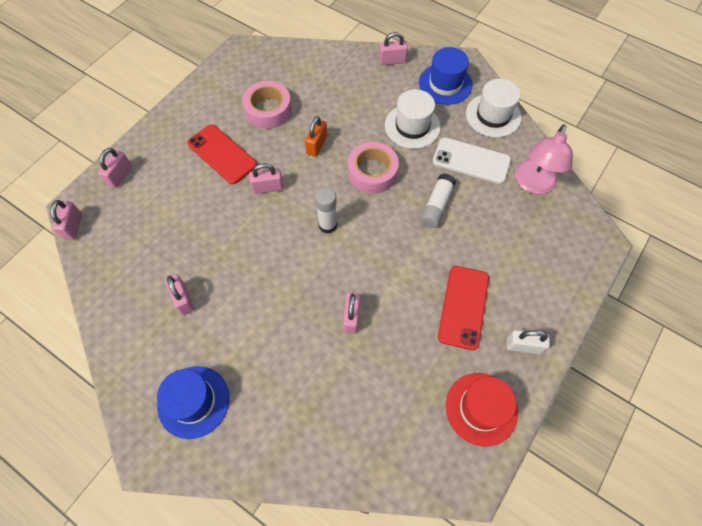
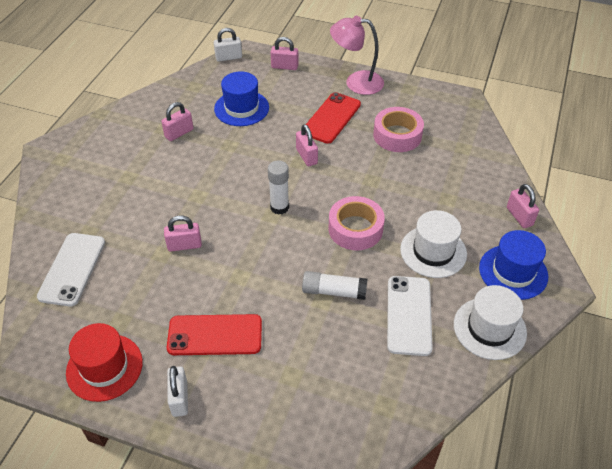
camera: 75 degrees right, 15 degrees down
(73, 227) = (228, 57): pink padlock -> white padlock
(193, 401) = (92, 162): blue hat -> blue hat (241, 108)
(317, 145) = (371, 179): orange padlock -> none
(353, 433) = (72, 269): none -> white phone
(533, 184) = (401, 385): pink lamp -> pink lamp (356, 82)

